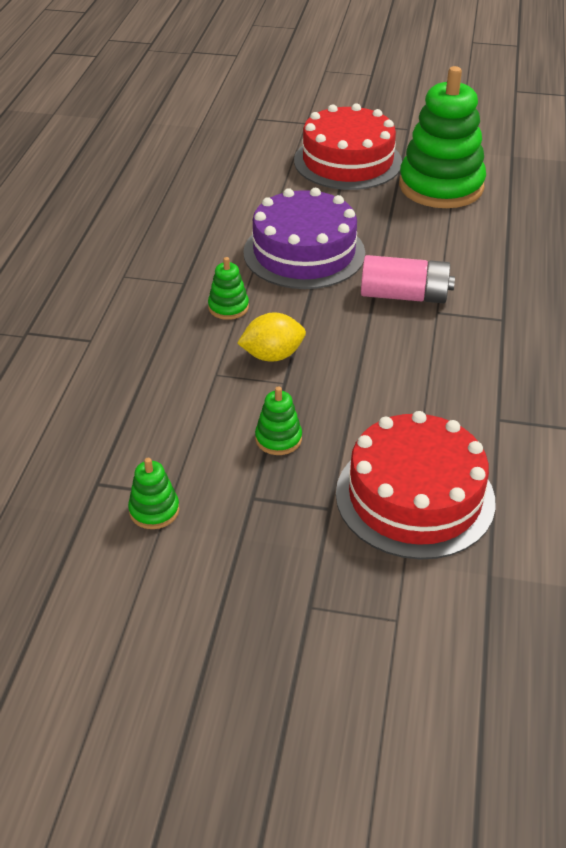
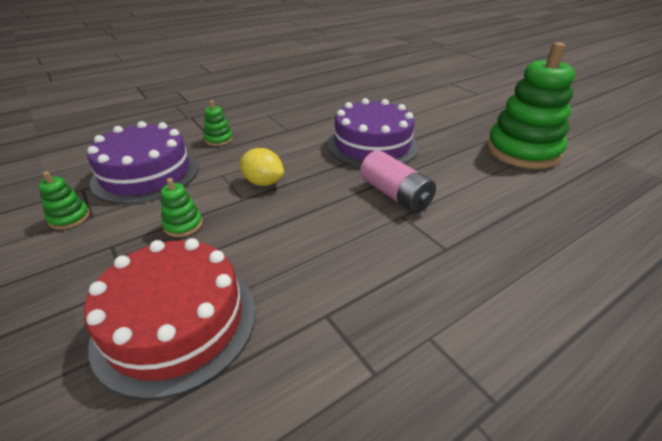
camera: 45 degrees right, 5 degrees down
(132, 424) = (146, 174): none -> purple cake
(228, 307) = (286, 149): green stacking toy -> green stacking toy (219, 139)
(347, 161) = (475, 117): red cake -> none

